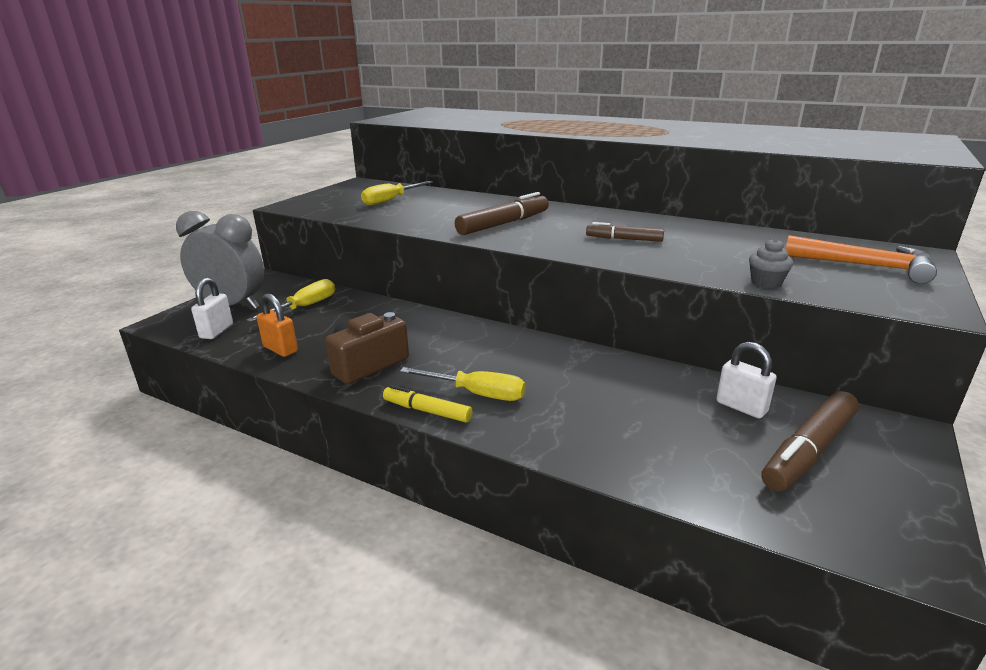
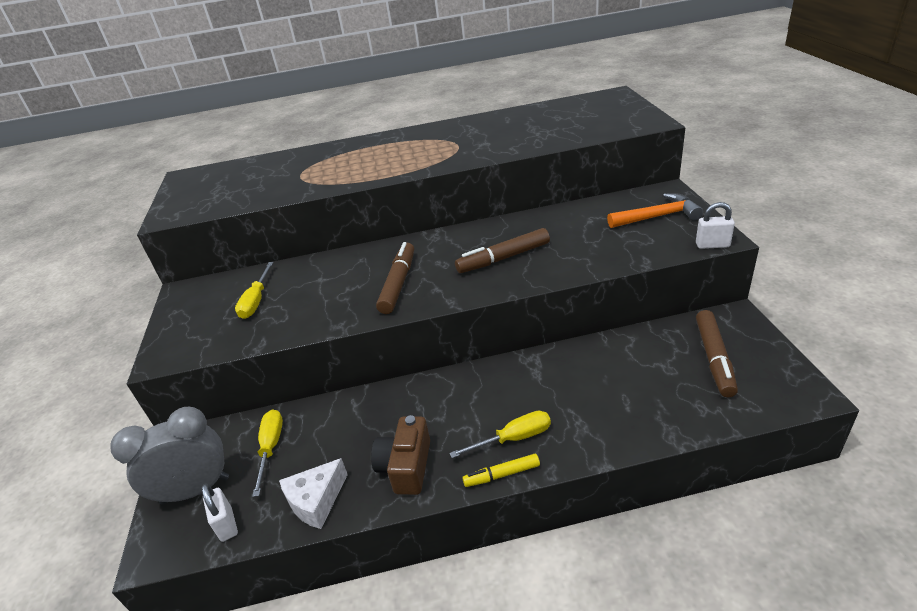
camera: 35 degrees left, 10 degrees up
(280, 349) = (316, 501): orange padlock -> white cheese
(624, 239) = (503, 258): brown marker -> brown marker, size x1.64
(741, 407) = (658, 348): white padlock -> white padlock (712, 245)
(766, 282) = (630, 259): grey cupcake -> none

